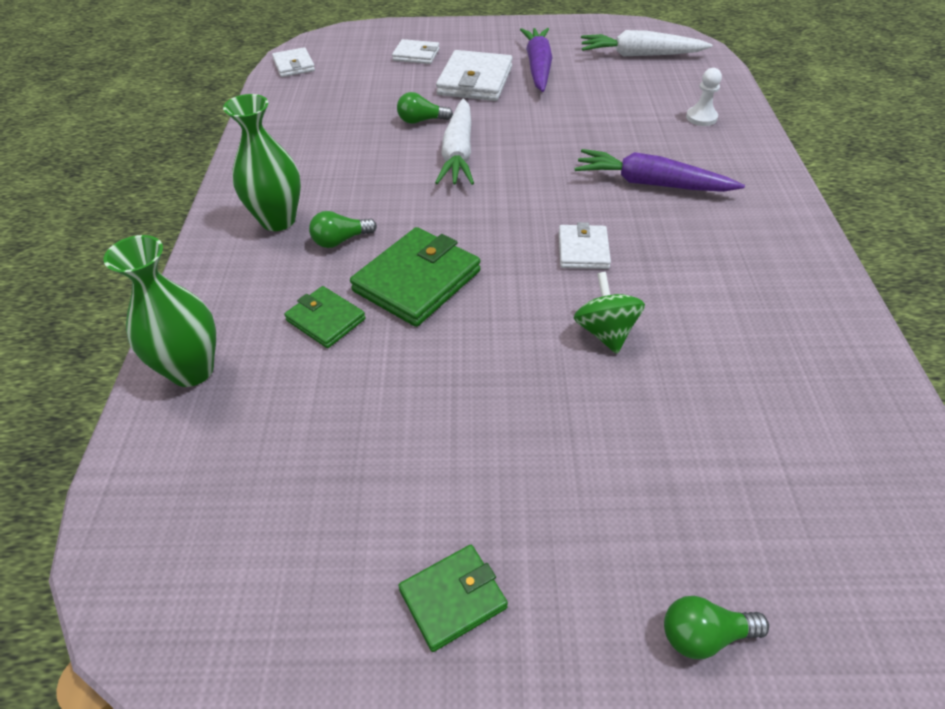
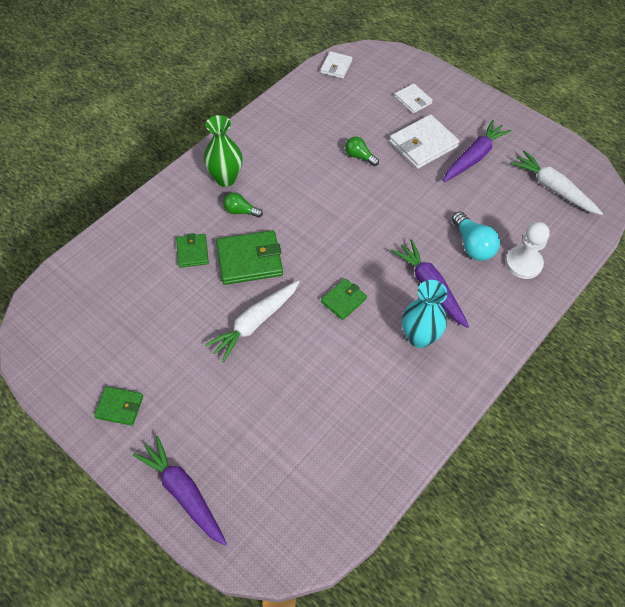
camera: 40 degrees right, 10 degrees up
(192, 370) = (122, 238): green vase -> none
(458, 153) = (353, 193): white carrot -> white carrot (255, 323)
(583, 250) = (343, 300): white wallet -> green wallet
(605, 332) = (299, 350): green spinning top -> none
(638, 129) = (472, 245): none -> turquoise light bulb
(701, 118) = (523, 263): white pawn -> white pawn, size x1.59
(704, 635) = (183, 493): green light bulb -> purple carrot
(706, 232) = (419, 337): none -> turquoise vase

